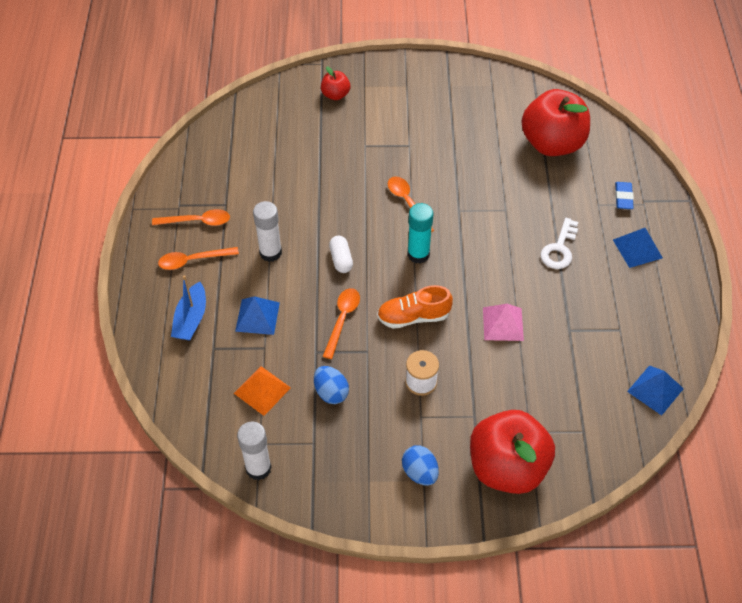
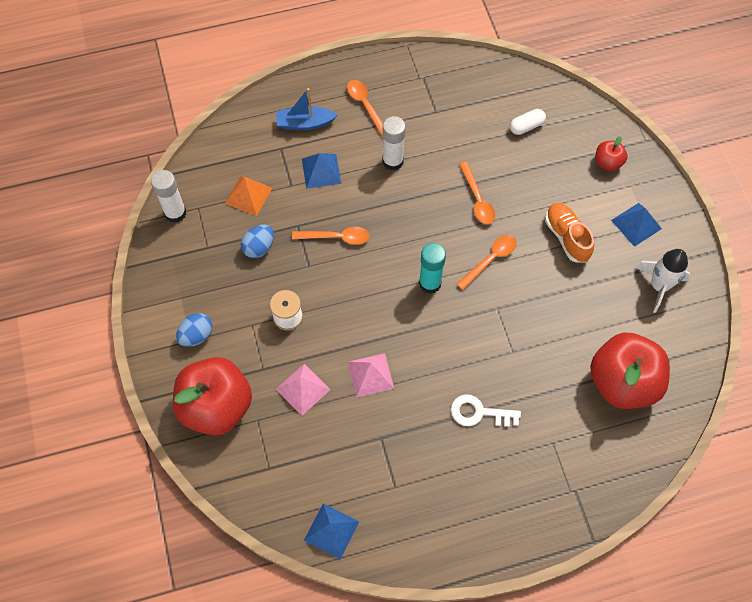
camera: 75 degrees right, 10 degrees up
(197, 221) = (409, 96): orange spoon -> orange spoon (477, 199)
(341, 259) = (403, 219): white capsule -> white capsule (526, 126)
(413, 317) = (356, 295): orange shoe -> orange shoe (567, 237)
(469, 96) = (659, 286): none -> white rocket
(505, 384) = (303, 389): none -> pink pyramid
(623, 197) = (571, 468): blue eraser -> none
(637, 249) = (505, 492): blue pyramid -> blue pyramid (636, 224)

